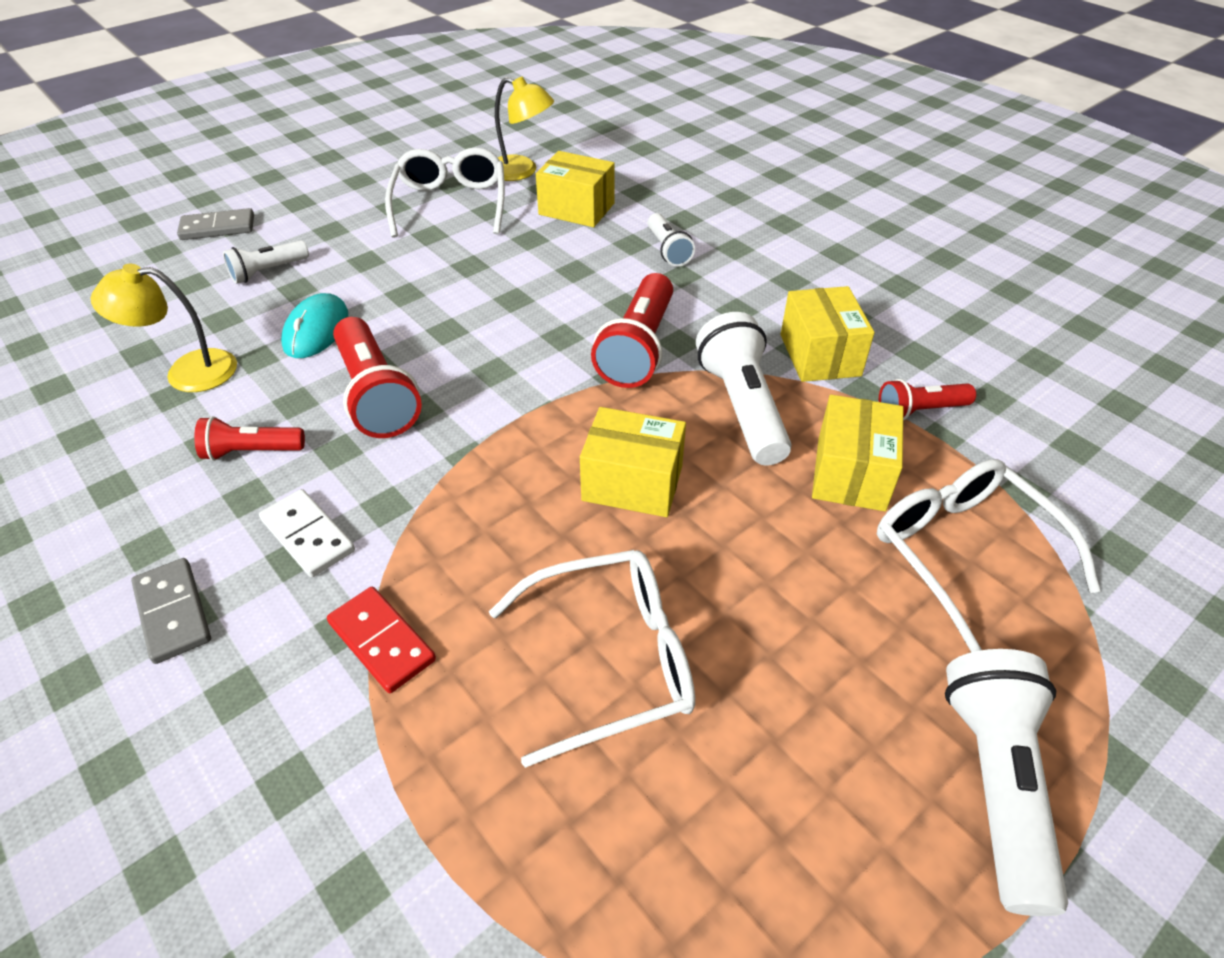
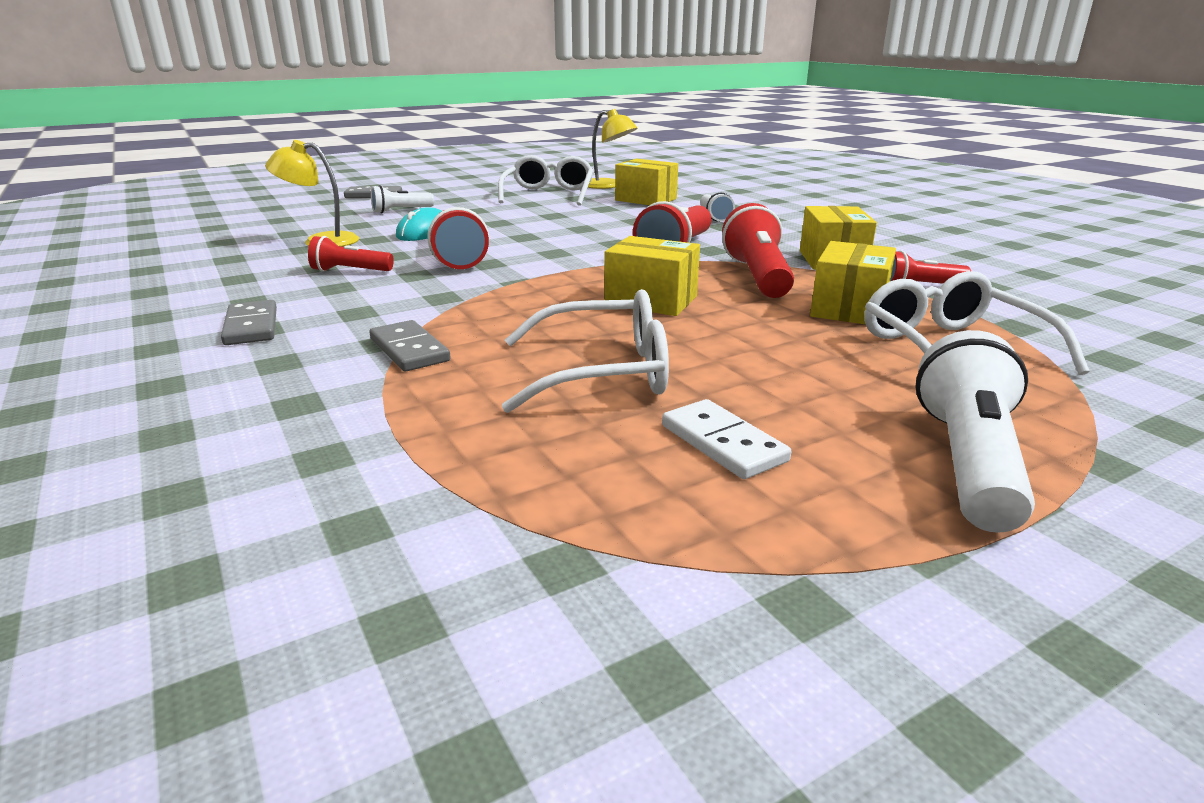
camera: 10 degrees right, 20 degrees down
(308, 535) = (374, 304): white domino -> white domino (723, 443)
(382, 641) = (409, 350): red domino -> grey domino
(742, 407) = (757, 276): white flashlight -> red flashlight

